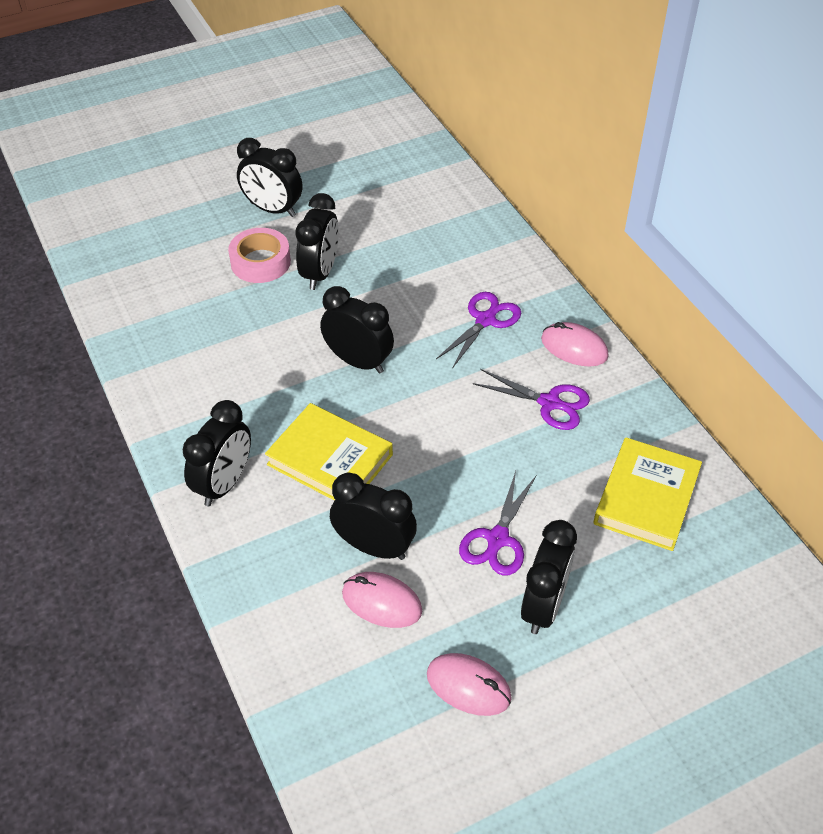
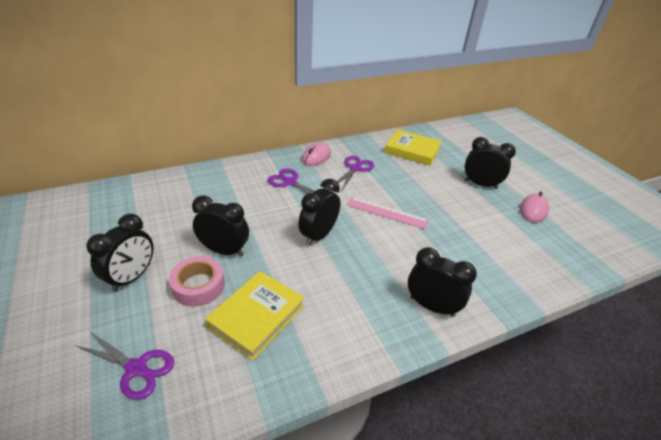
camera: 90 degrees left, 10 degrees down
(330, 459) = (403, 252): yellow book -> yellow book (256, 316)
(374, 547) = (464, 236): black clock -> none
(381, 602) = (498, 235): pink mouse -> none
(424, 444) = (387, 212): none -> pink ruler
(497, 539) = (446, 193): purple scissors -> purple scissors (136, 368)

